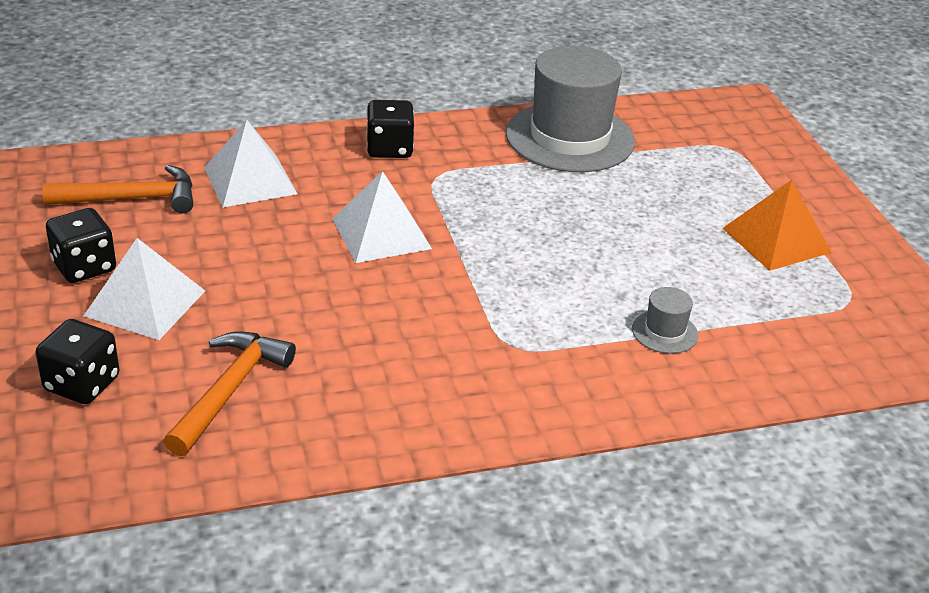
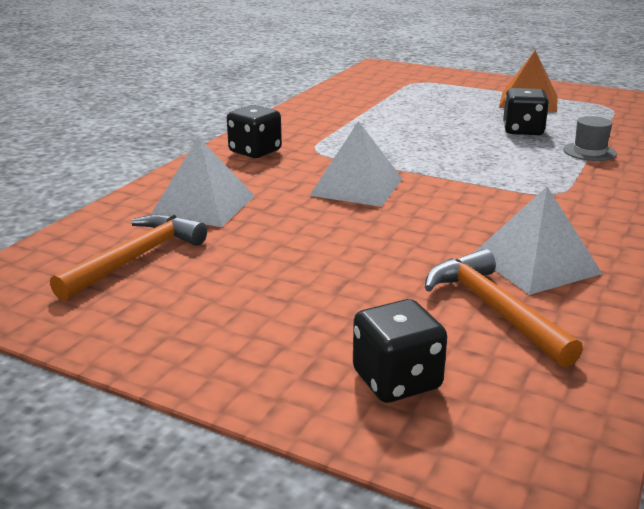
camera: 45 degrees left, 10 degrees down
(84, 267) = (203, 315): black dice -> black dice (523, 130)
(145, 303) = (308, 305): white pyramid -> white pyramid (535, 263)
(569, 138) = (339, 107): grey hat -> none

